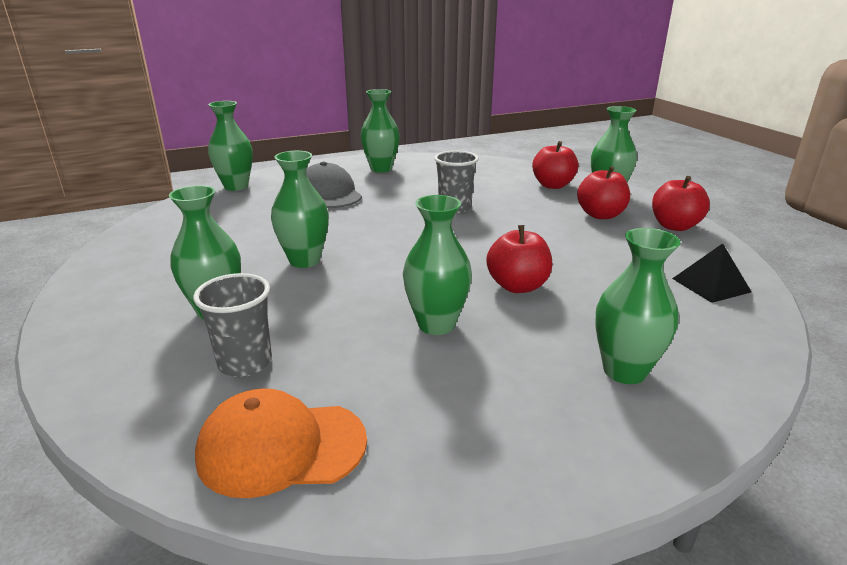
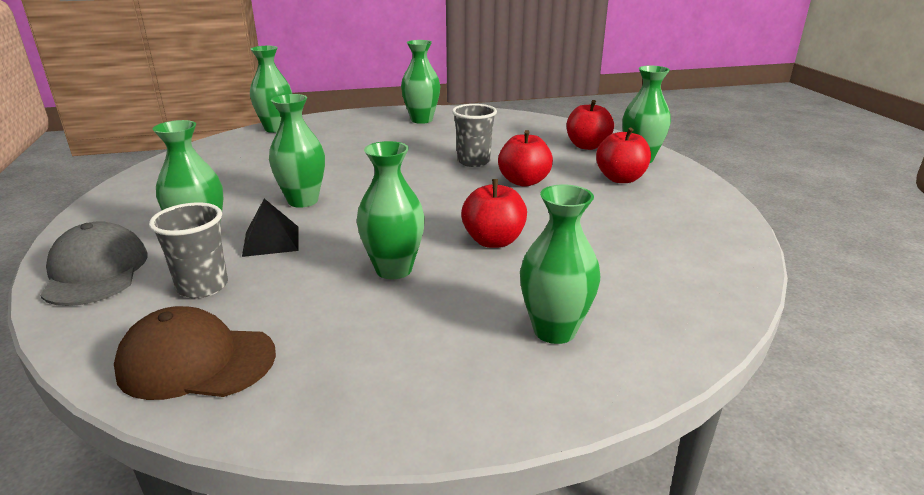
camera: 10 degrees right, 0 degrees up
(281, 447) = (196, 361): orange cap -> brown cap
(329, 194) = (358, 141): grey cap -> grey cap (96, 271)
(674, 226) = (694, 195): red apple -> red apple (524, 181)
(711, 285) = (698, 257): black pyramid -> black pyramid (271, 241)

